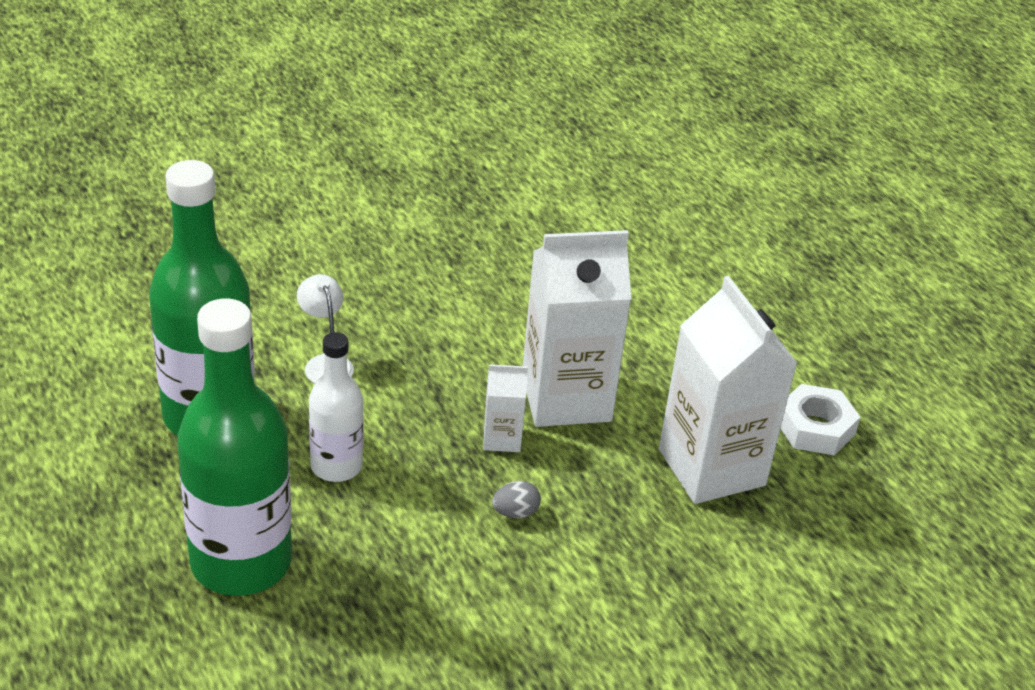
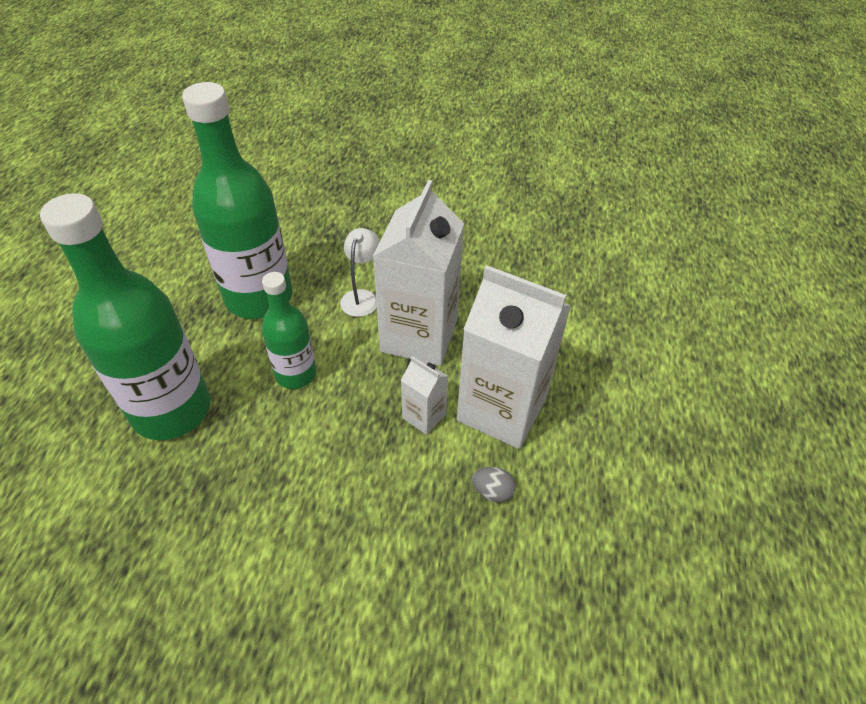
camera: 40 degrees right, 10 degrees up
(336, 466) = (296, 374): white bottle -> green bottle
(515, 512) = (377, 483): grey egg -> grey egg (492, 491)
(711, 467) = (567, 539): white carton -> white carton (419, 336)
(815, 428) = (696, 557): white nut -> none

